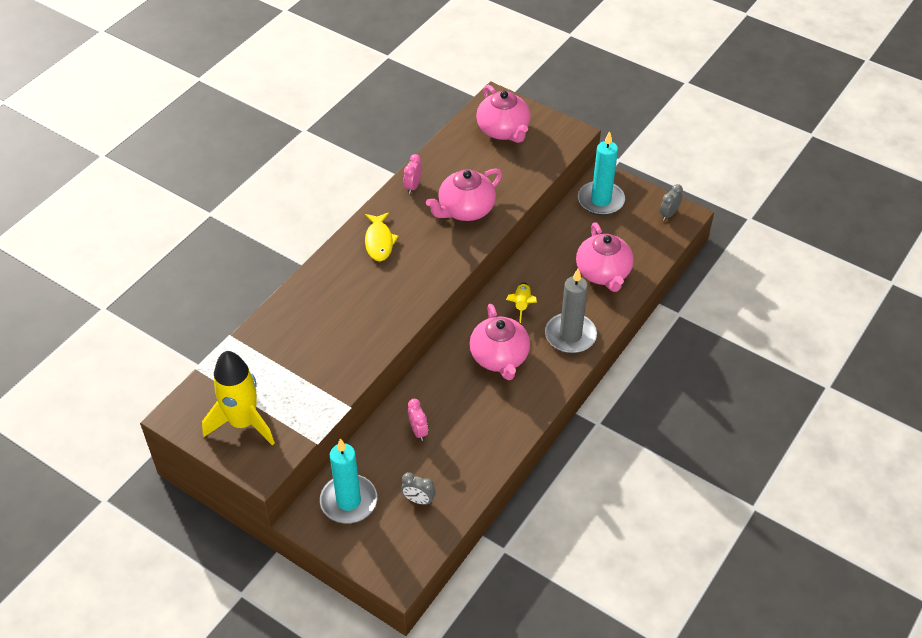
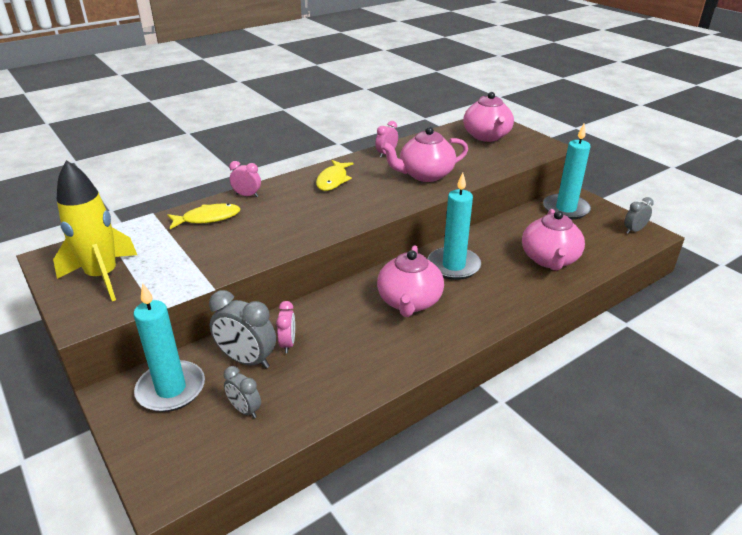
camera: 20 degrees right, 15 degrees down
(289, 327) = (208, 218): none -> yellow fish
(306, 286) = (247, 195): none -> pink clock
(393, 457) = (247, 360): none -> grey clock
(522, 304) = (453, 266): yellow rocket -> turquoise candle
(570, 335) = (494, 300): grey candle -> none

